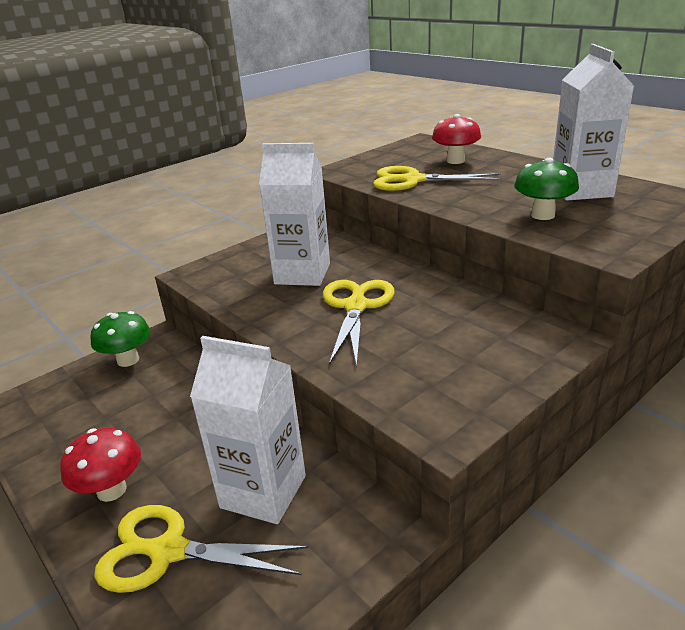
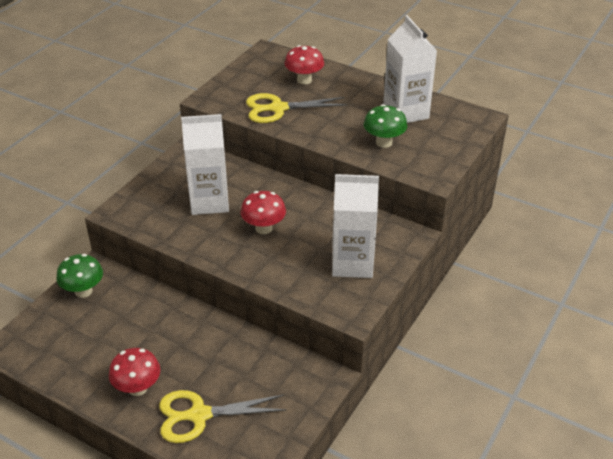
camera: 20 degrees left, 10 degrees up
(263, 491) = (241, 369): white carton -> white carton (352, 263)
(356, 307) = (264, 228): yellow scissors -> red mushroom

